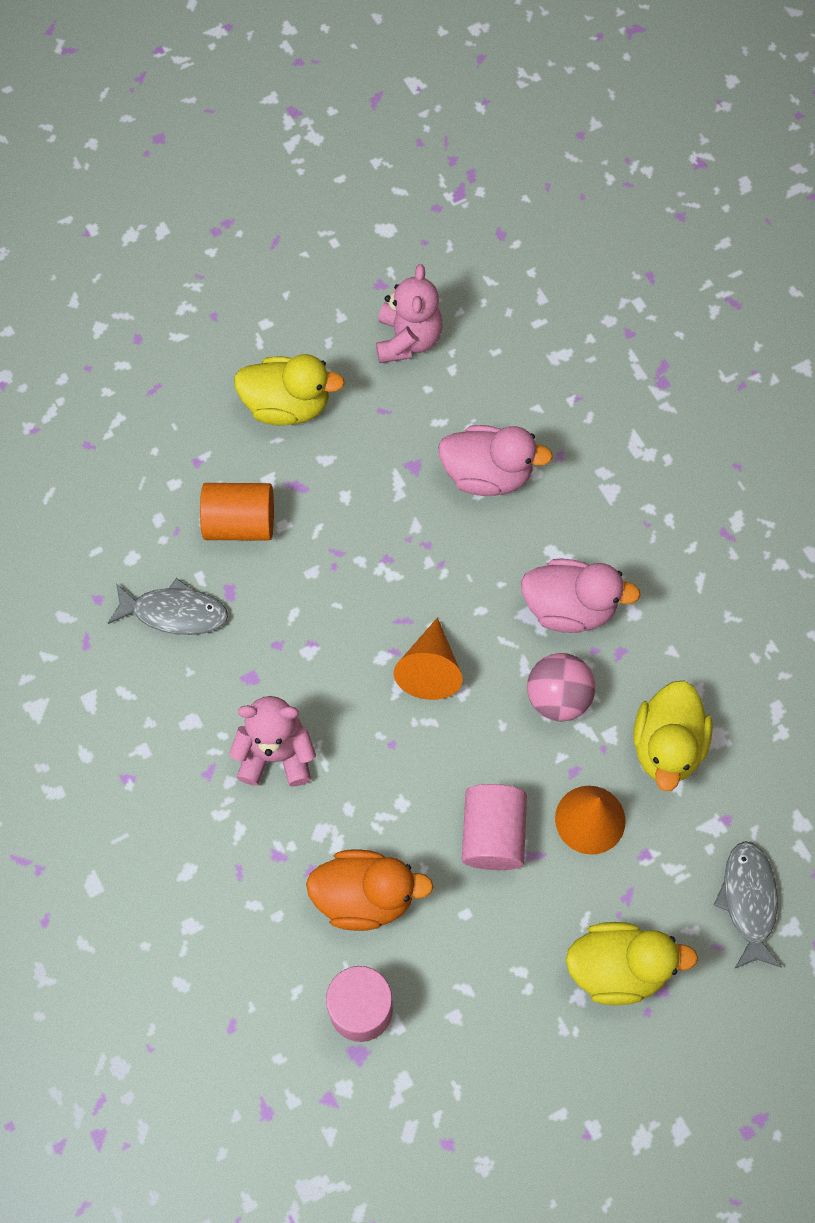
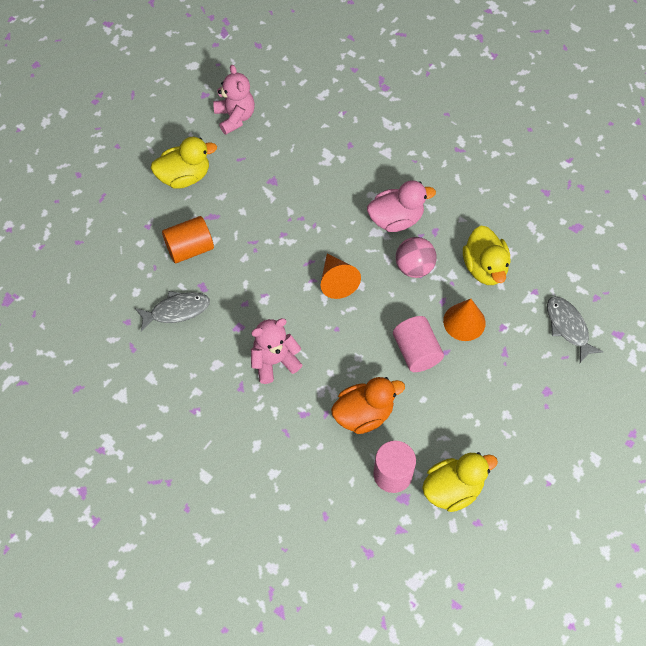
camera: 25 degrees left, 5 degrees down
(487, 474) = (315, 169): pink duck -> none
(618, 968) = (519, 391): yellow duck -> yellow duck (453, 489)

